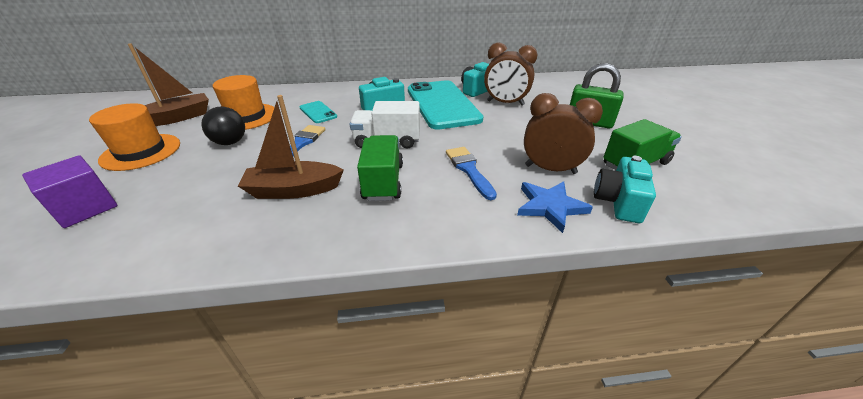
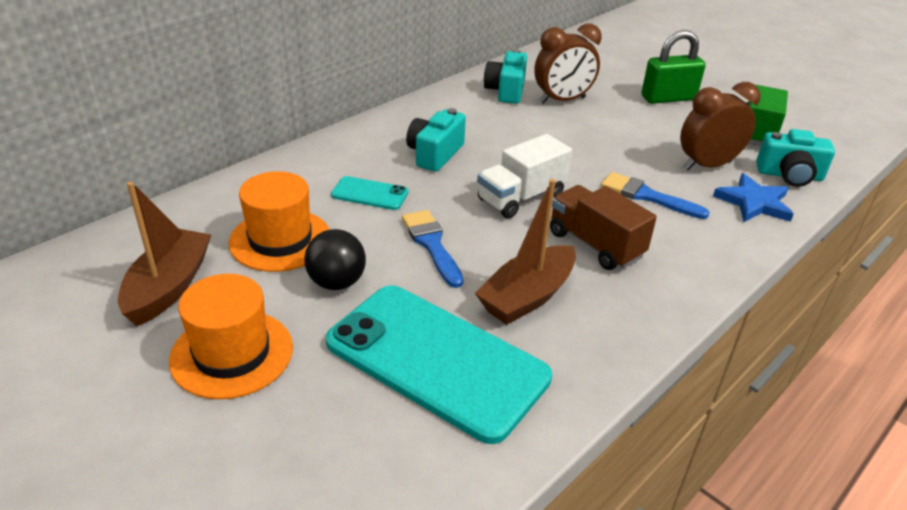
camera: 40 degrees left, 0 degrees up
(85, 208) = (328, 444): purple cube -> none
(383, 182) = (595, 245): green truck -> brown truck
(442, 104) = (500, 126): turquoise phone -> turquoise phone (436, 360)
(618, 202) = (789, 175): turquoise camera -> turquoise camera turned 60 degrees counterclockwise

